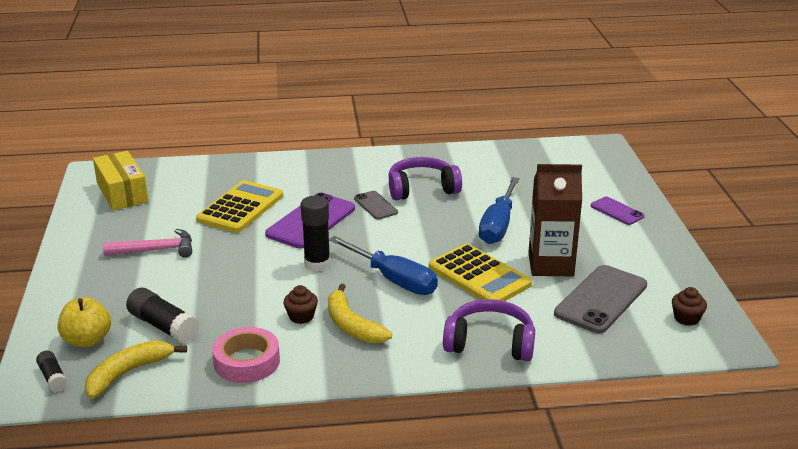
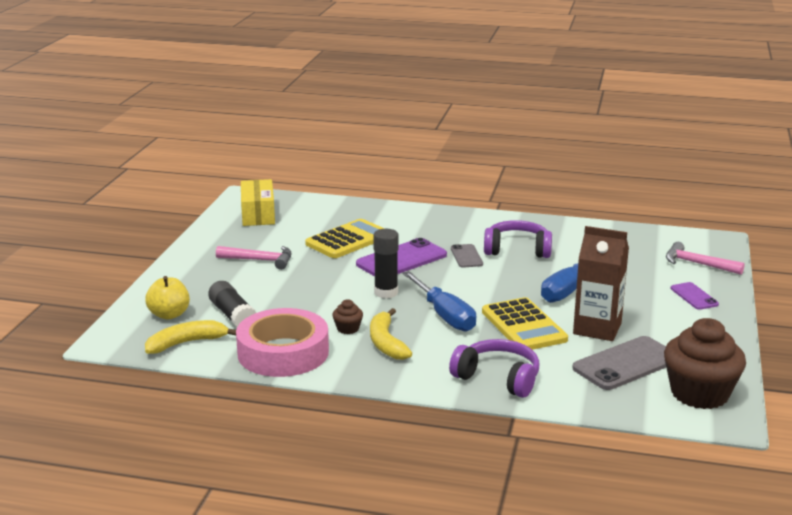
camera: 20 degrees right, 5 degrees down
(53, 377) = (129, 335): black glue stick -> none
(247, 361) = (283, 352): pink tape -> pink tape, size x1.58
(598, 175) = (697, 264): none -> pink hammer
(686, 318) = (699, 394): brown cupcake -> brown cupcake, size x2.33

